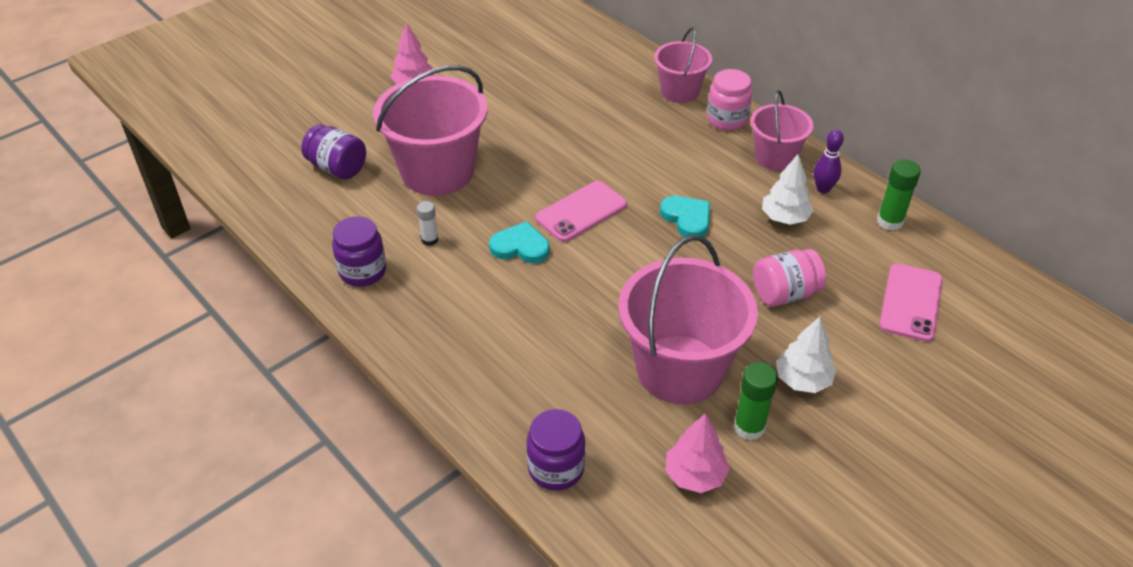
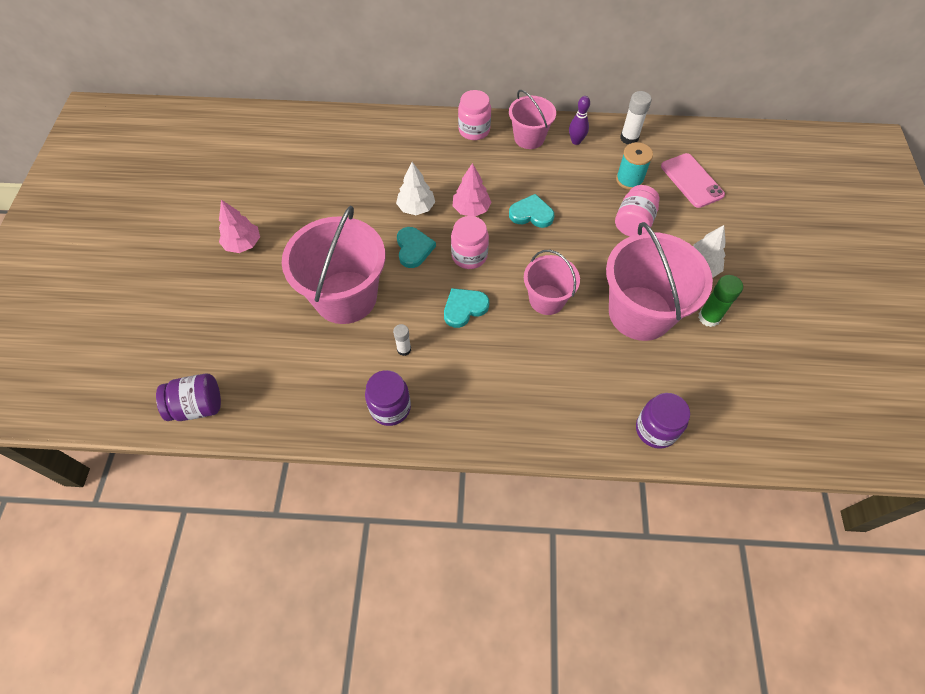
camera: 45 degrees left, 15 degrees up
(337, 168) = (271, 348): purple jar -> purple jar (197, 406)
(540, 174) = (413, 248): none -> turquoise heart
(581, 212) = (469, 256): pink phone -> pink jar
(679, 91) = (424, 129): pink bucket -> pink bucket (547, 299)
(695, 475) = (719, 368): pink tree -> pink tree (471, 209)
(785, 218) = (579, 174): white tree -> white tree (416, 207)
(835, 256) = (629, 179): none -> turquoise spool
(890, 221) = (629, 138): green glue stick -> white glue stick

